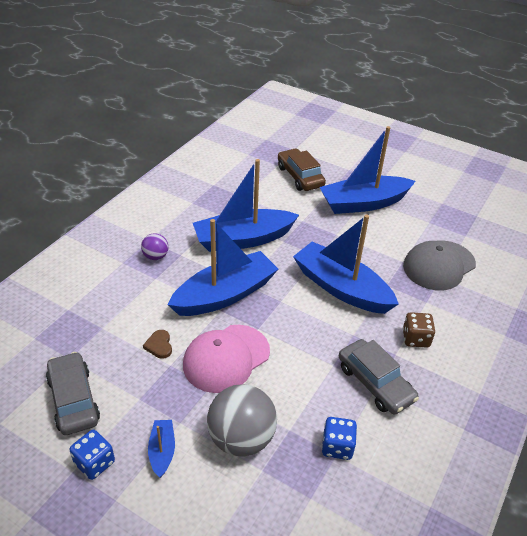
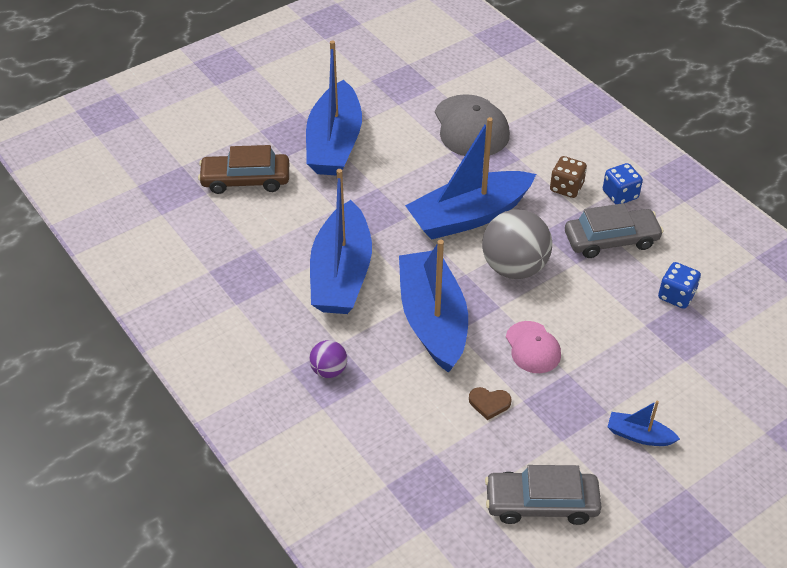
camera: 65 degrees left, 5 degrees up
(94, 463) = (635, 498): blue dice -> blue dice (620, 195)
(226, 358) = (533, 347): pink cap -> pink cap, size x0.60
(241, 439) = (644, 366): grey ball -> grey ball (514, 267)

